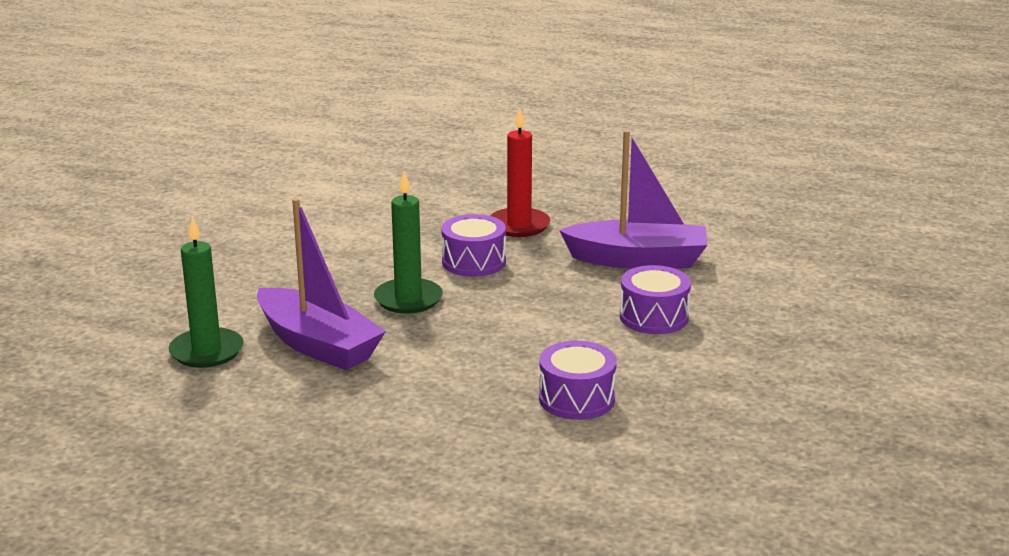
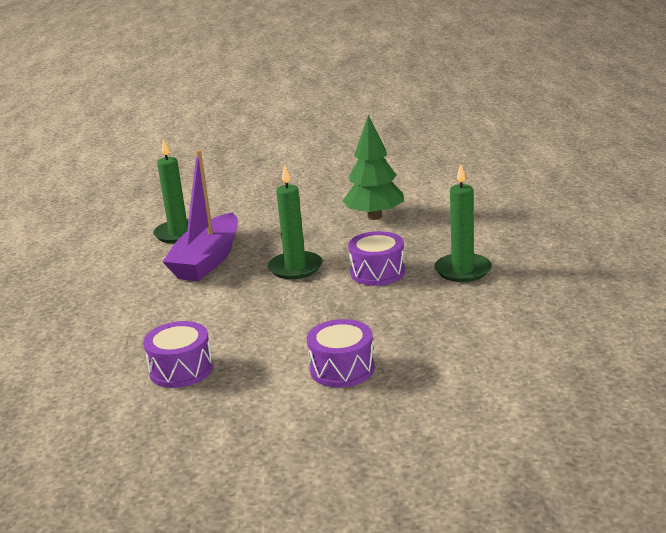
camera: 70 degrees right, 0 degrees up
(334, 235) = (374, 216): none -> green tree
(519, 225) = (462, 270): red candle -> green candle
(638, 260) = (448, 335): purple boat -> none

